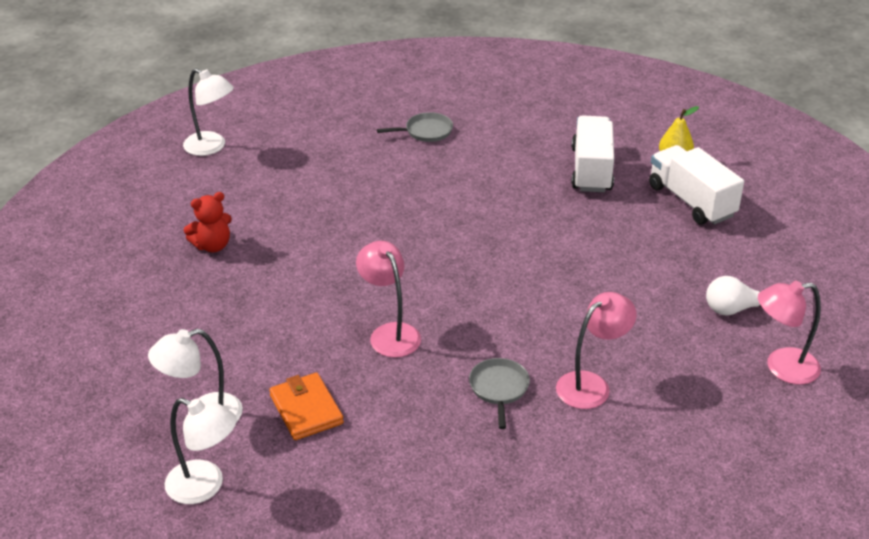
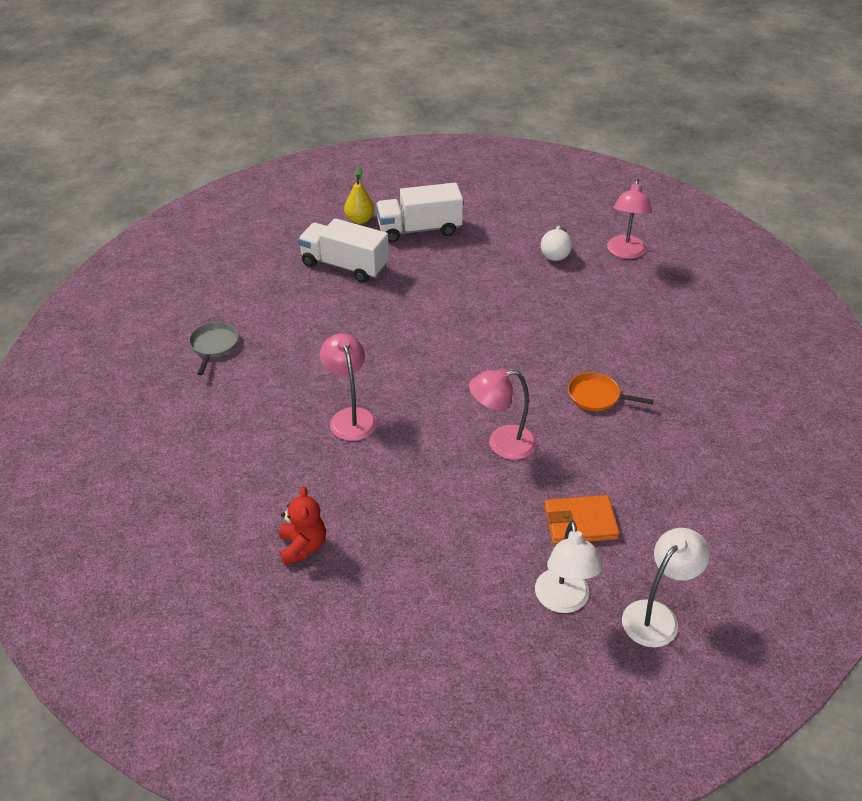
camera: 70 degrees left, 5 degrees up
(211, 147) = (117, 515): white lamp -> none
(499, 388) = (596, 396): grey pan -> orange pan
(591, 385) = (610, 346): pink lamp -> pink lamp (350, 417)

